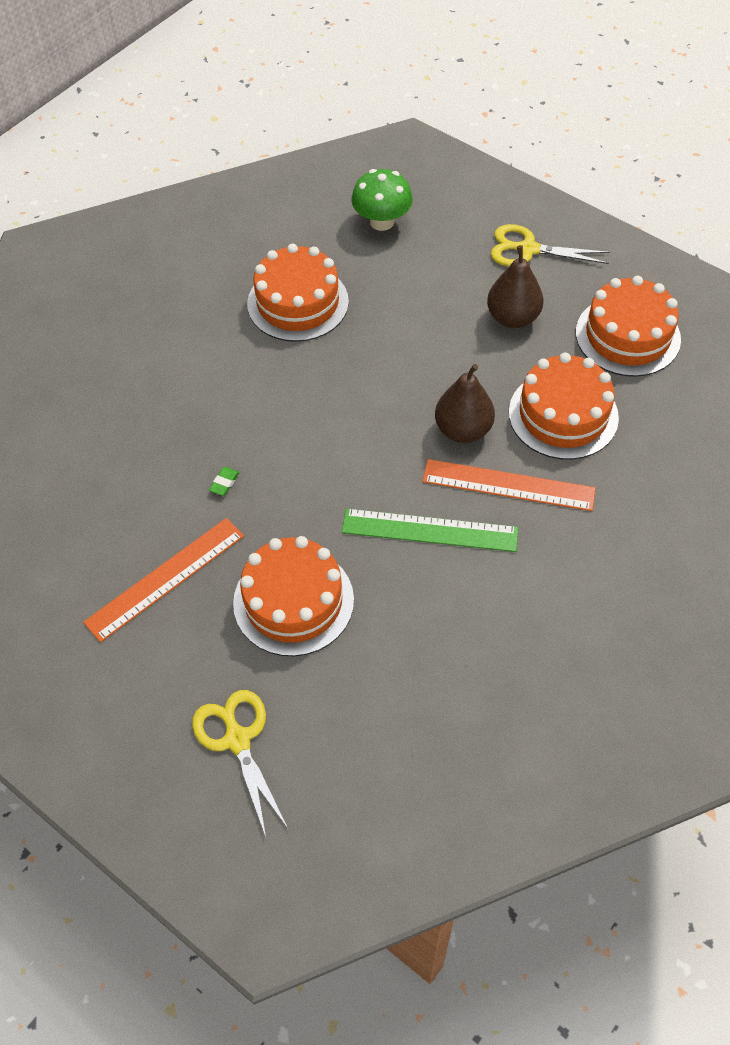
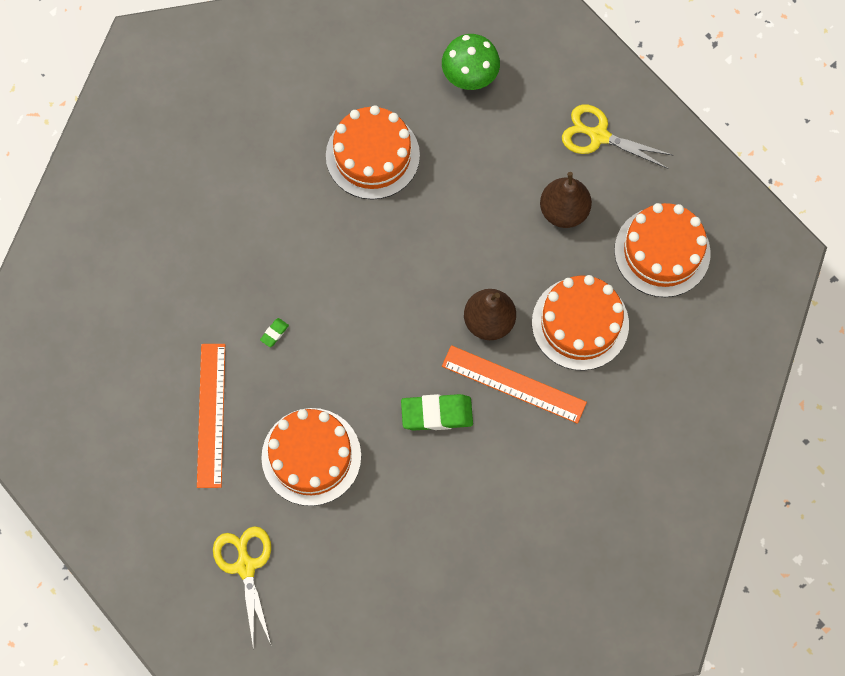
camera: 10 degrees right, 15 degrees up
(165, 579) = (211, 415): orange ruler -> orange ruler turned 60 degrees counterclockwise
(429, 530) = (437, 414): green ruler -> green eraser

